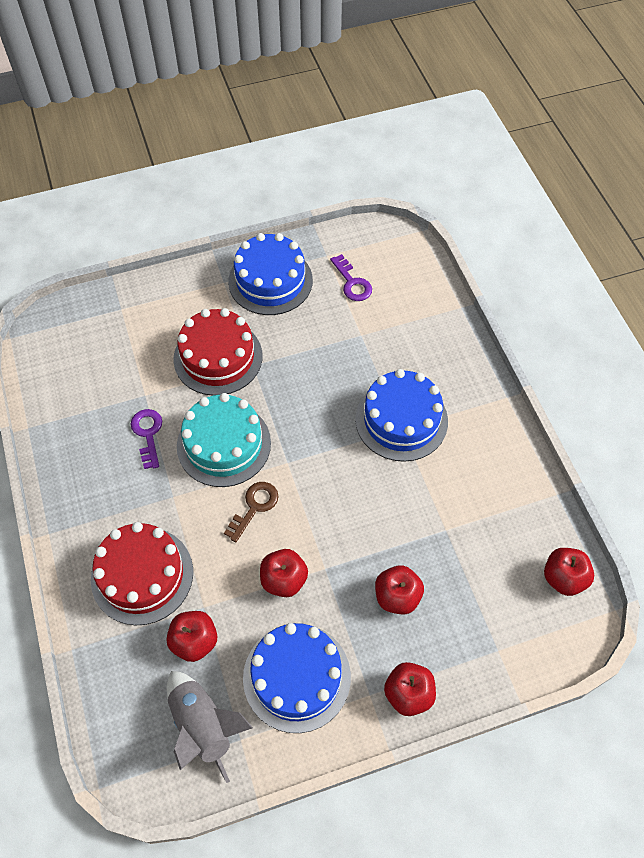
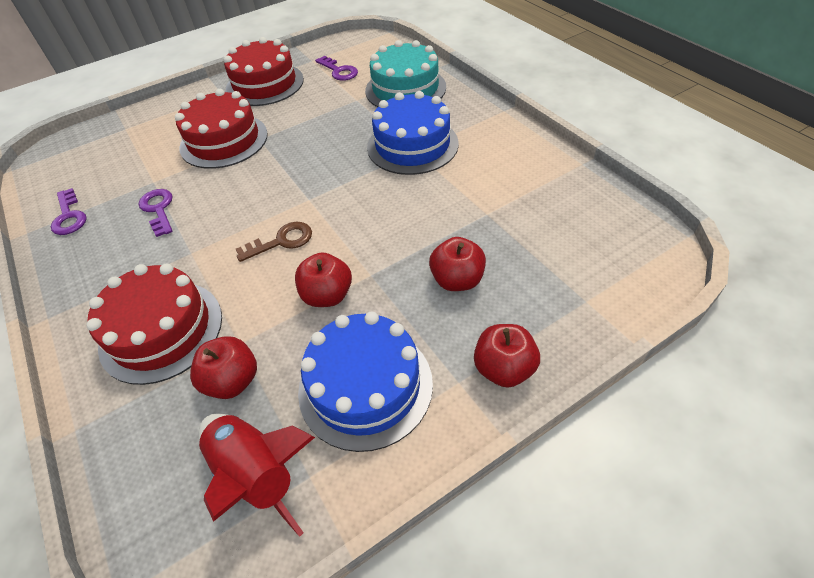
camera: 10 degrees left, 10 degrees down
(66, 418) = (69, 216): none -> purple key
(203, 726) = (257, 473): grey rocket -> red rocket
(224, 444) = (240, 200): turquoise cake -> turquoise cake (405, 89)
(254, 507) = (281, 241): brown key -> brown key turned 45 degrees clockwise
(270, 281) = (265, 84): blue cake -> red cake
(563, 578) = (622, 223): red apple -> none

